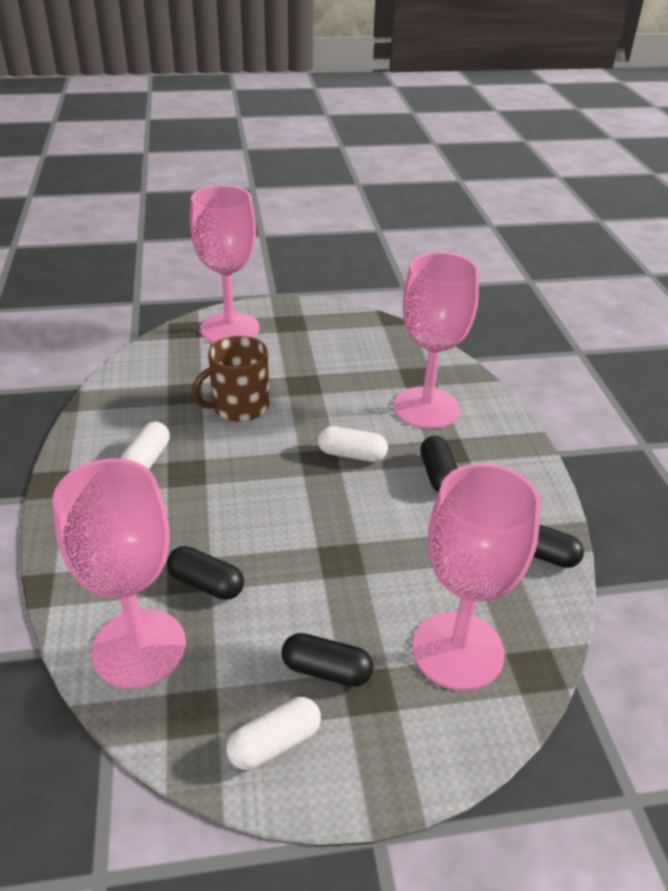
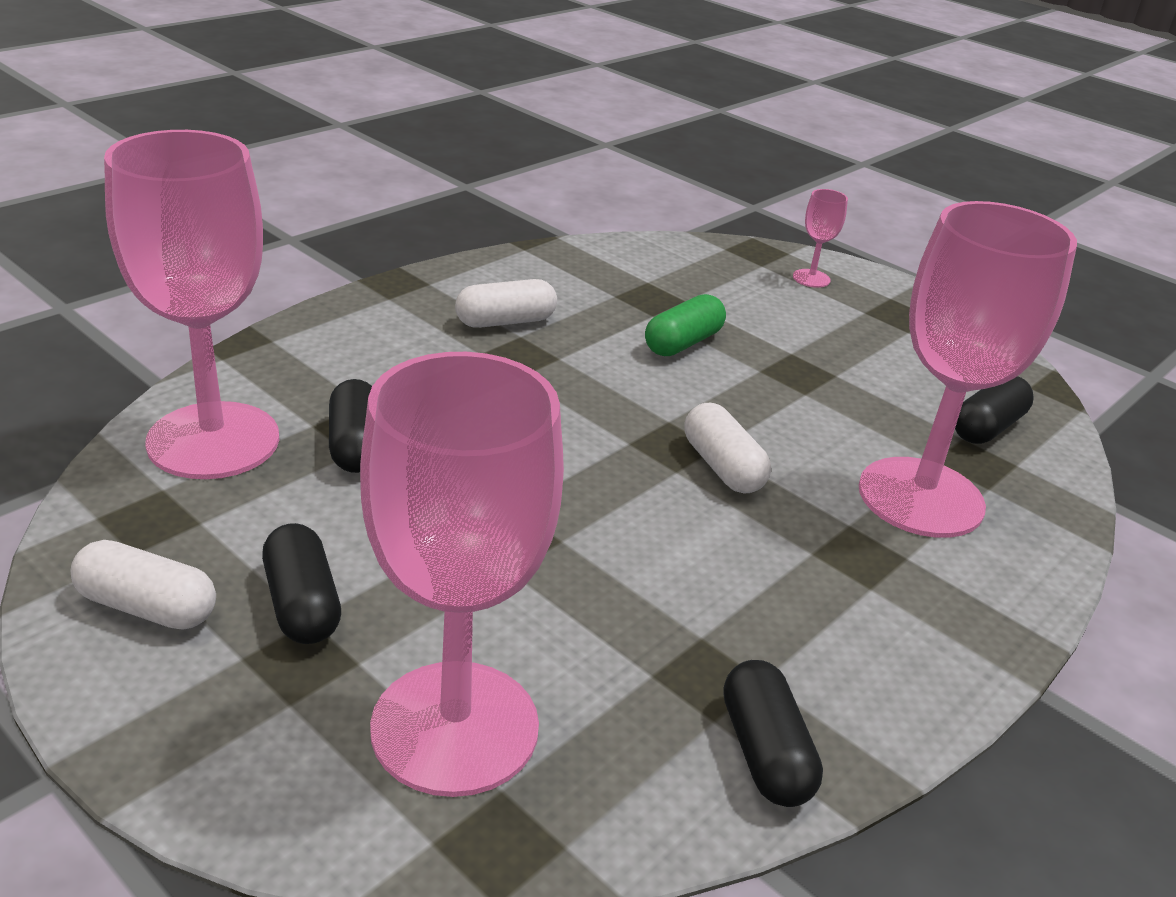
camera: 50 degrees right, 5 degrees down
(230, 329) = (811, 278): pink goblet -> pink goblet, size x0.40
(239, 406) = (683, 343): brown mug -> green capsule
(438, 475) = (793, 565): black capsule -> black capsule (987, 427)

